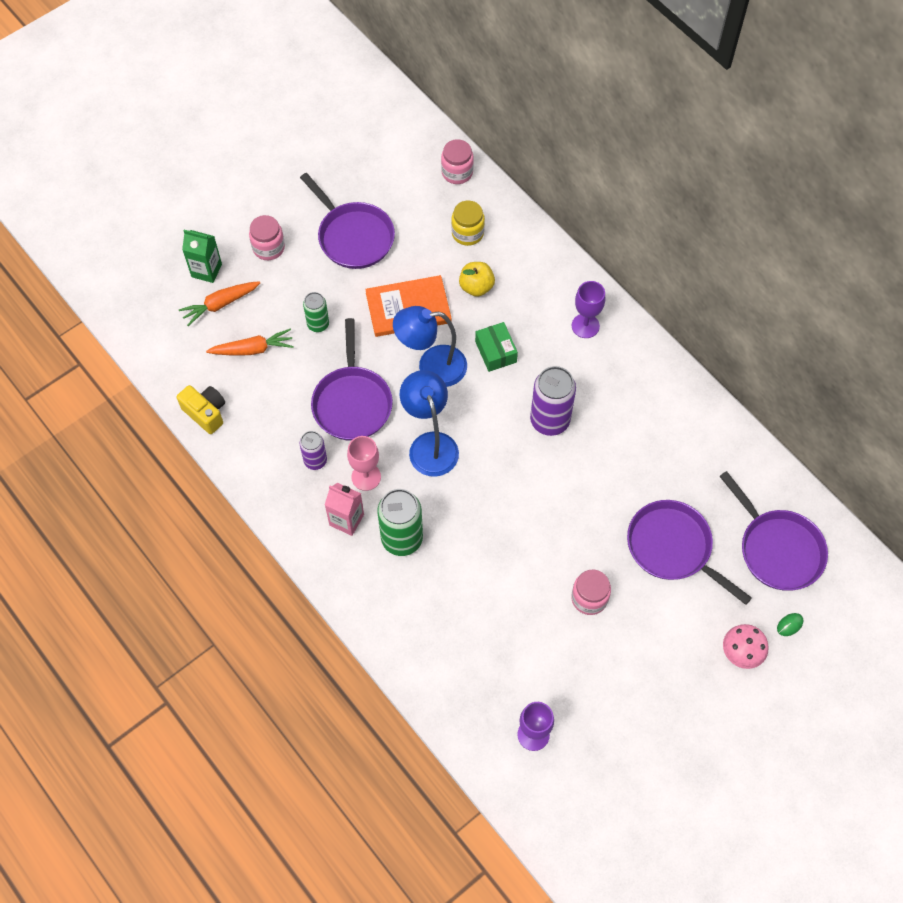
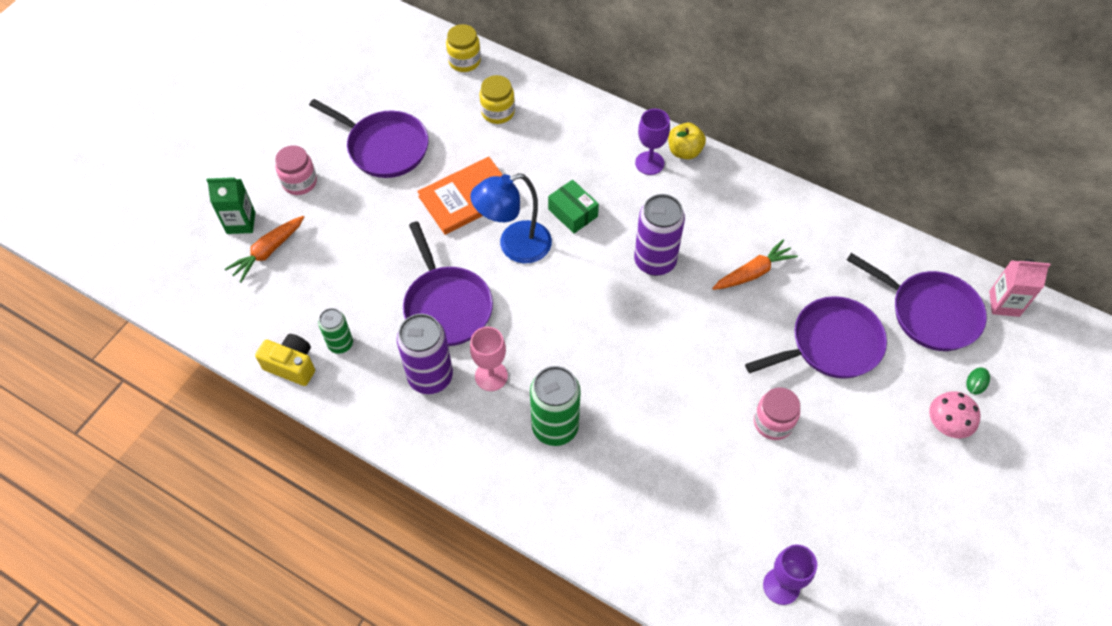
camera: 20 degrees left, 5 degrees down
(253, 349) = (320, 285): orange carrot -> orange carrot (753, 272)
(315, 461) = (430, 377): purple can -> purple can, size x1.73
(318, 324) = (380, 240): green can -> green can (340, 344)
(346, 520) = (488, 427): pink carton -> pink carton (1004, 304)
(430, 444) = (544, 322): blue lamp -> none
(457, 172) = (464, 61): pink jar -> yellow jar
(476, 287) = (527, 158): yellow apple -> yellow apple (684, 151)
(673, 548) = (831, 344): purple pan -> purple pan turned 135 degrees clockwise

